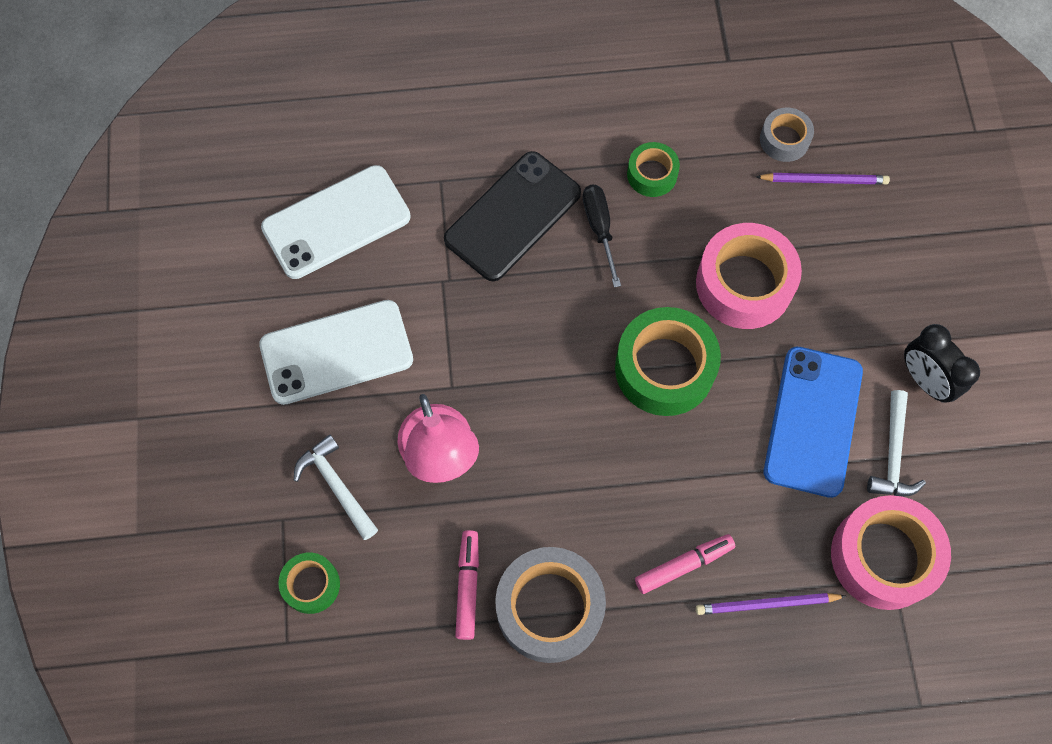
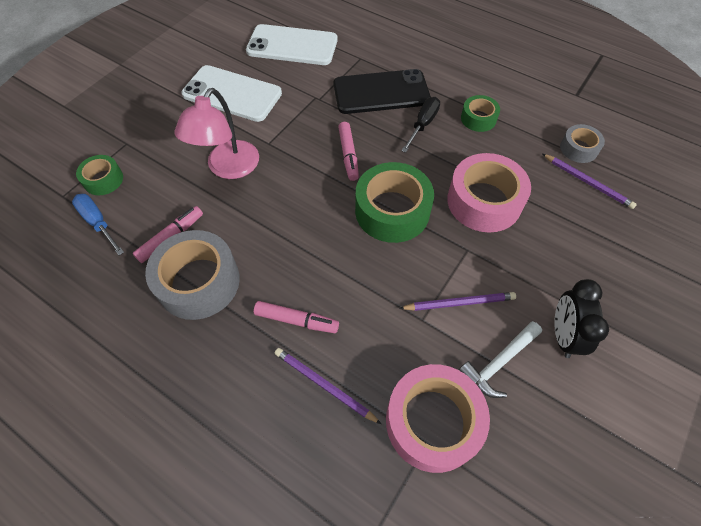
camera: 40 degrees right, 10 degrees down
(336, 485) = (166, 146): white hammer -> none
(368, 637) = (98, 223): none -> blue screwdriver
(556, 333) = (348, 155): none -> pink marker
(813, 421) = (459, 303): blue phone -> purple pencil

